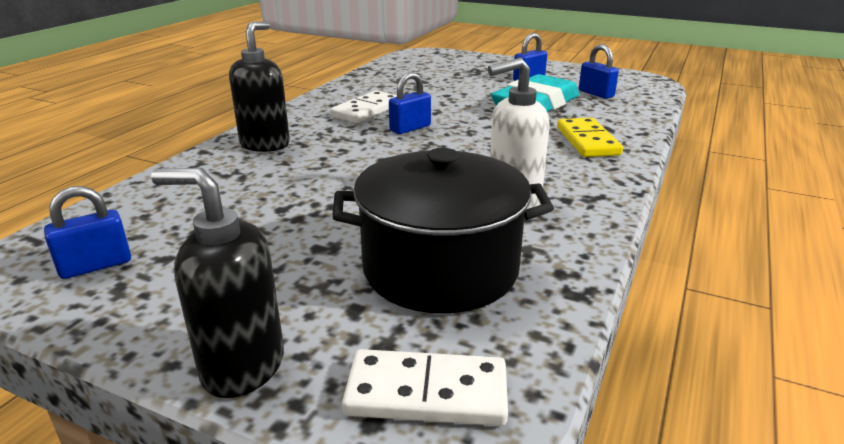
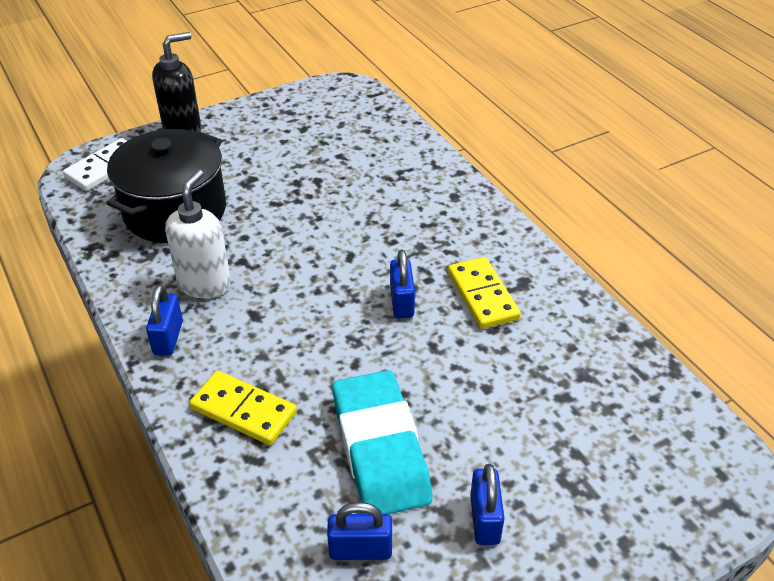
camera: 125 degrees right, 15 degrees up
(95, 265) = (319, 108): blue padlock -> blue padlock (168, 338)
(265, 144) = (443, 204): black soap dispenser -> none
(367, 110) = (483, 295): white domino -> yellow domino

